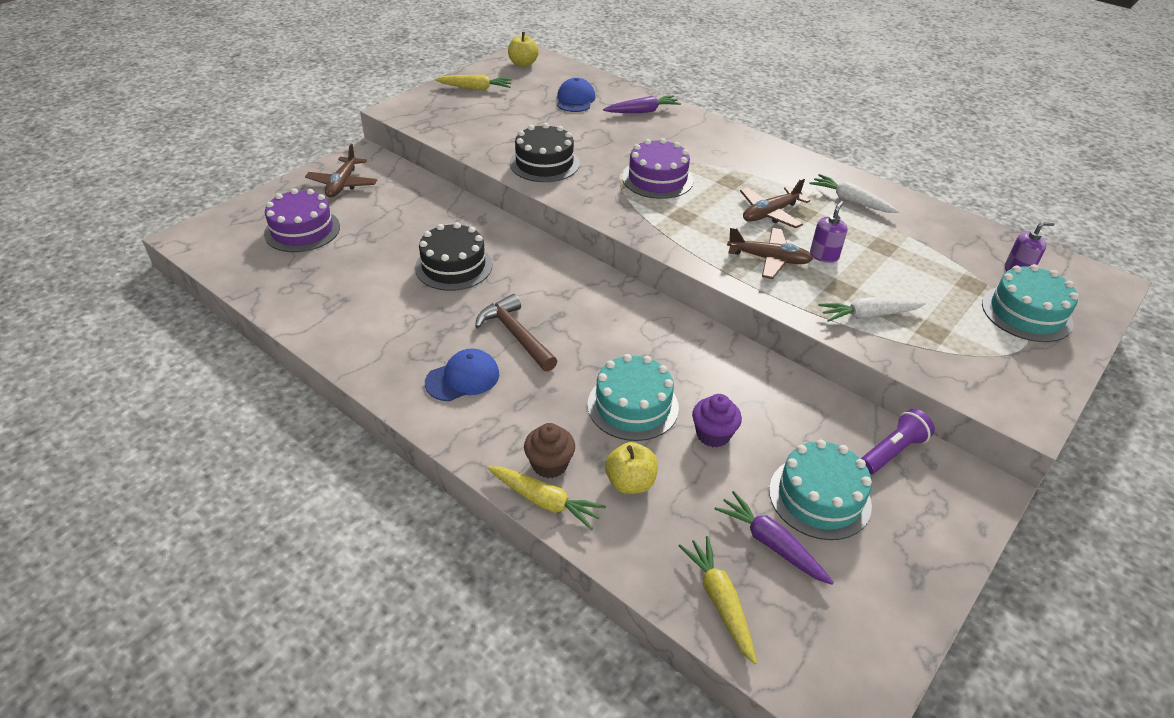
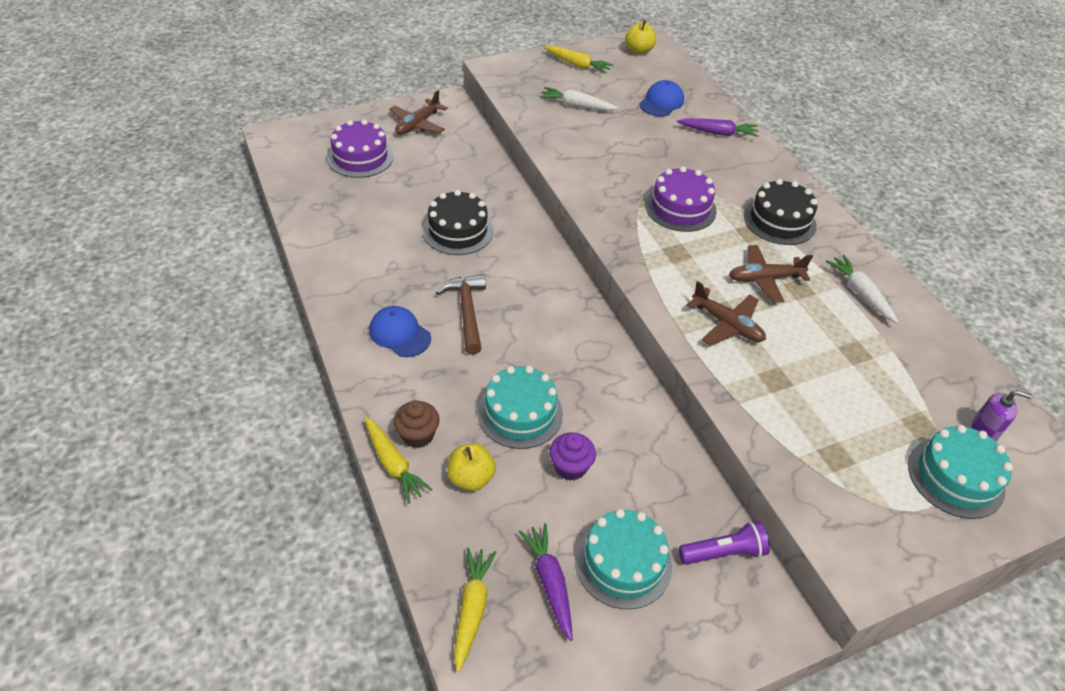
camera: 25 degrees right, 5 degrees up
(463, 378) = (400, 334): blue cap -> blue cap turned 135 degrees counterclockwise
(544, 163) = (586, 159): black cake -> black cake (779, 220)
(824, 256) = (785, 340): purple soap dispenser -> none
(868, 315) = (782, 415): white carrot -> white carrot (577, 106)

